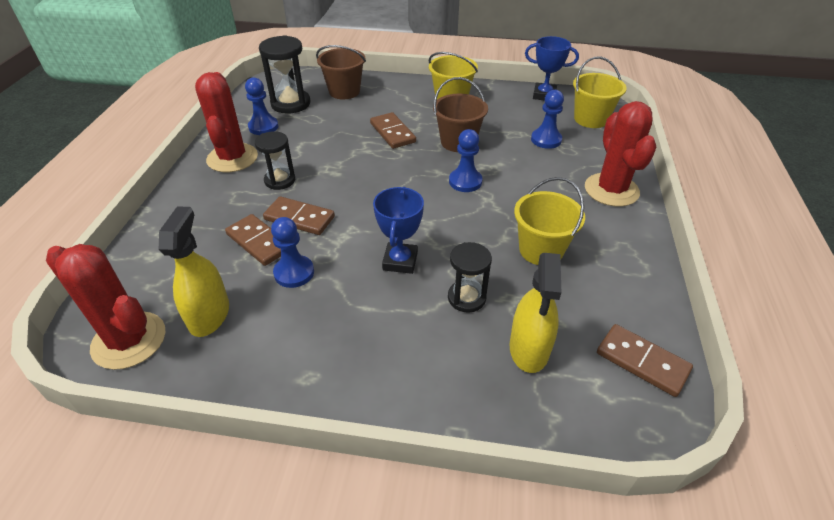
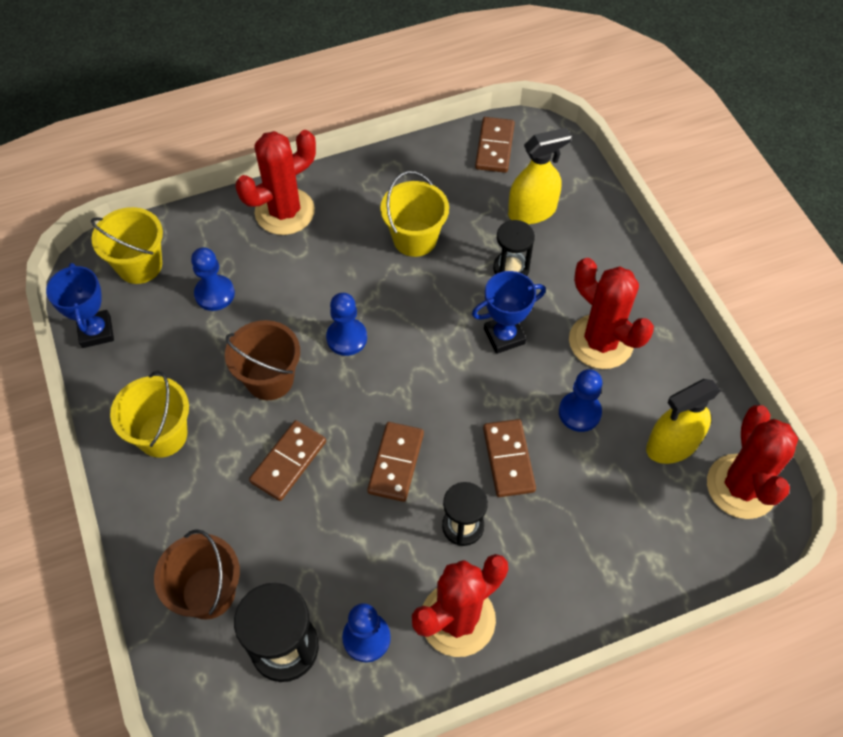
camera: 120 degrees left, 15 degrees up
(259, 242) = (566, 472): brown domino -> brown domino (396, 463)
(341, 321) = (601, 342): none -> red cactus

